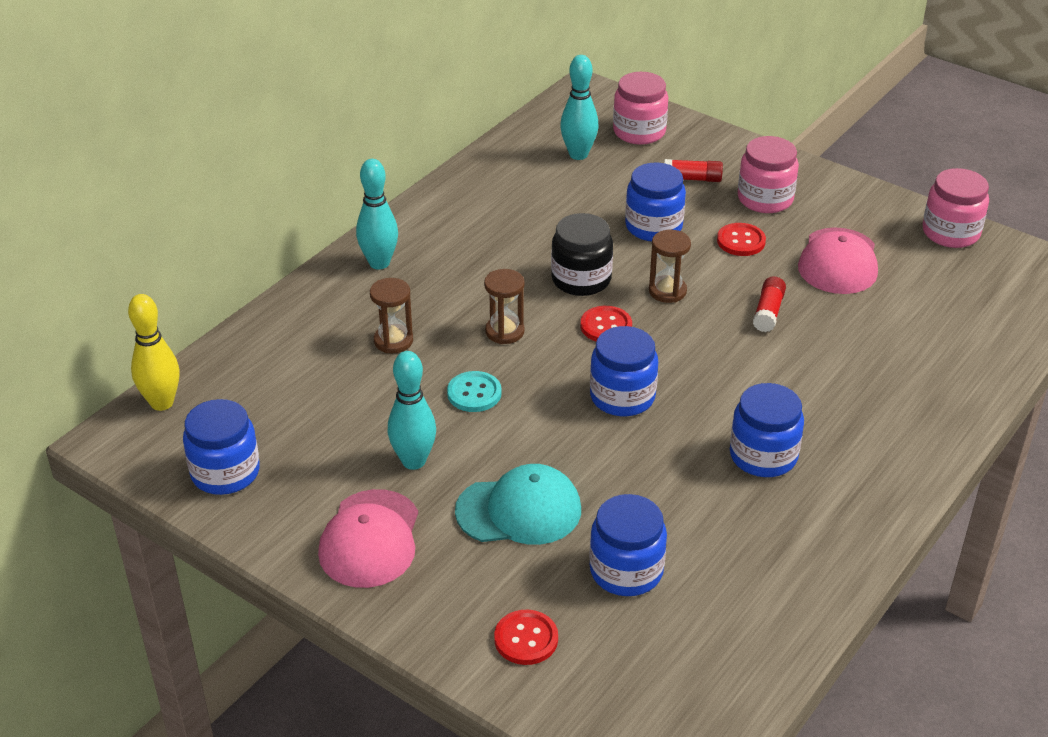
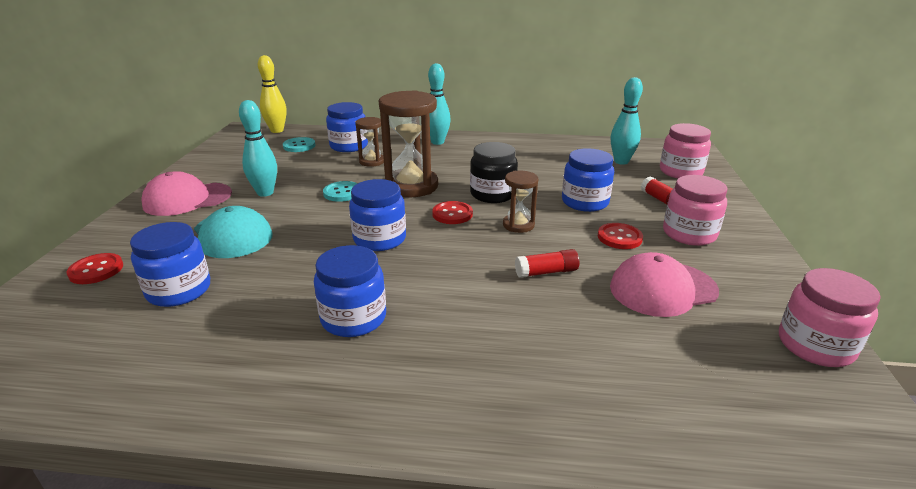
camera: 60 degrees right, 10 degrees down
(225, 472) = (230, 154): blue jar -> blue jar (349, 146)
(261, 394) = (299, 146): none -> turquoise button
(504, 332) = (411, 186): brown hourglass -> brown hourglass, size x1.92

